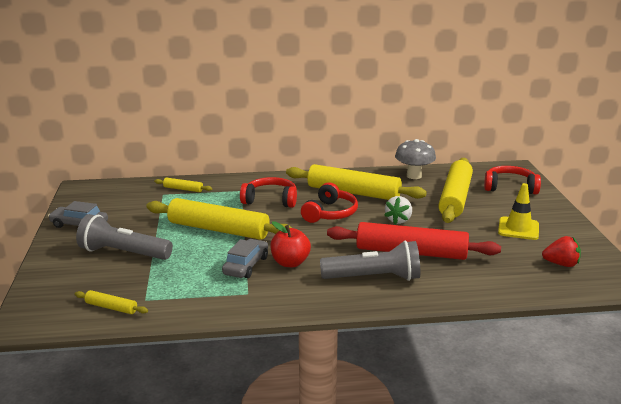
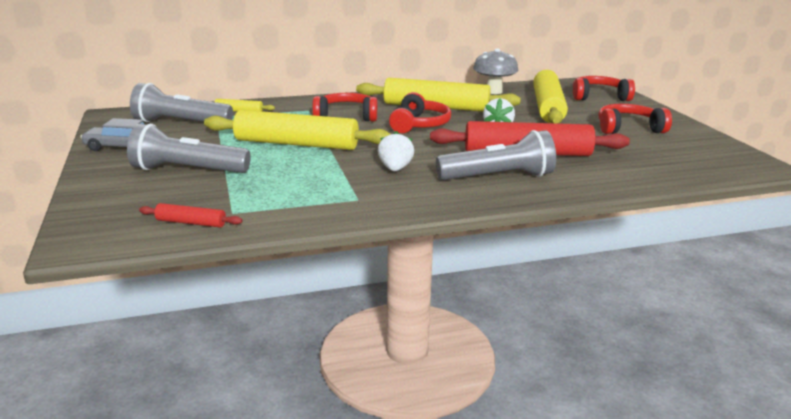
camera: 10 degrees left, 0 degrees up
(111, 307) = (191, 223): yellow rolling pin -> red rolling pin
(132, 200) = (180, 123): none -> grey flashlight
(246, 265) = (344, 174): grey car -> none
(290, 263) = (395, 169): red apple -> white strawberry
(518, 229) = (628, 129): yellow traffic cone -> red headphones
(561, 264) = (691, 155): red strawberry -> none

